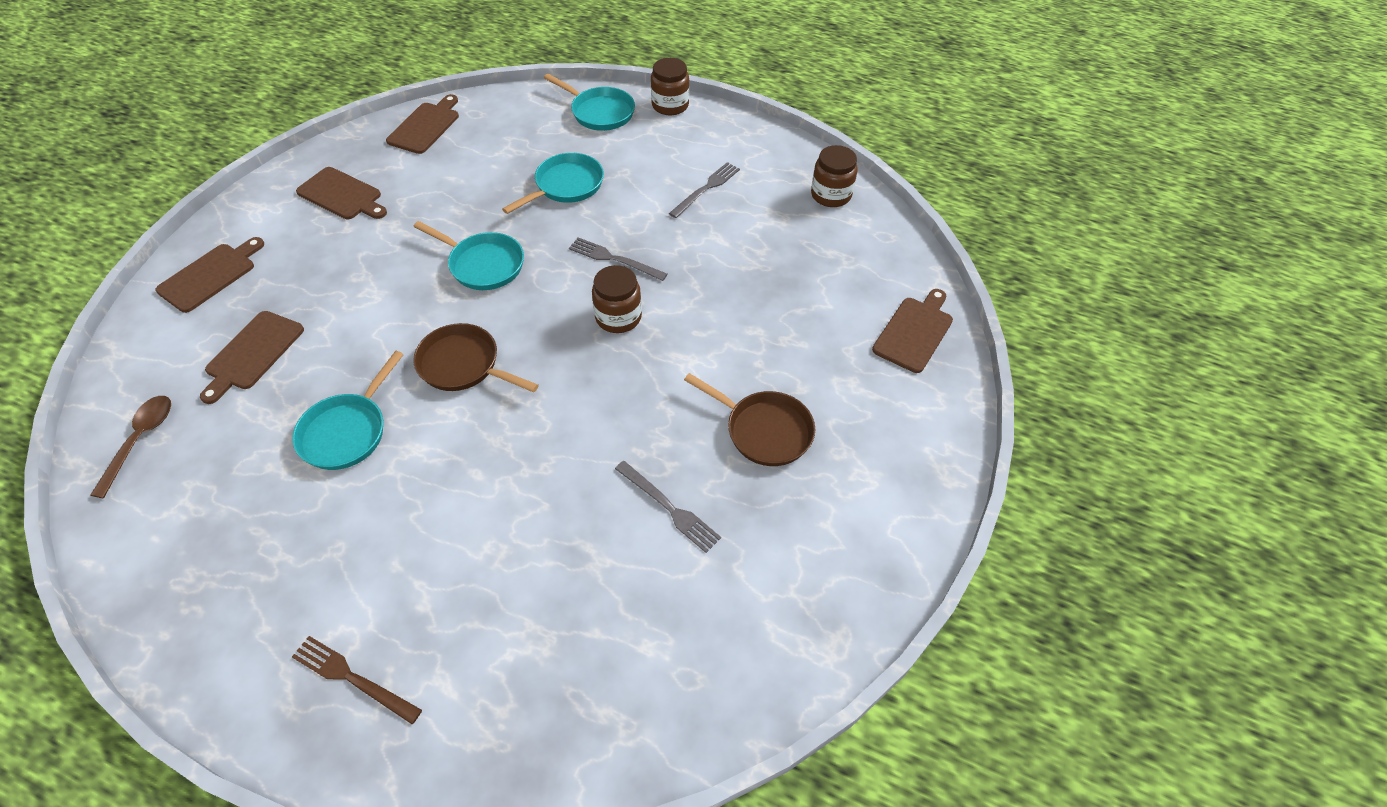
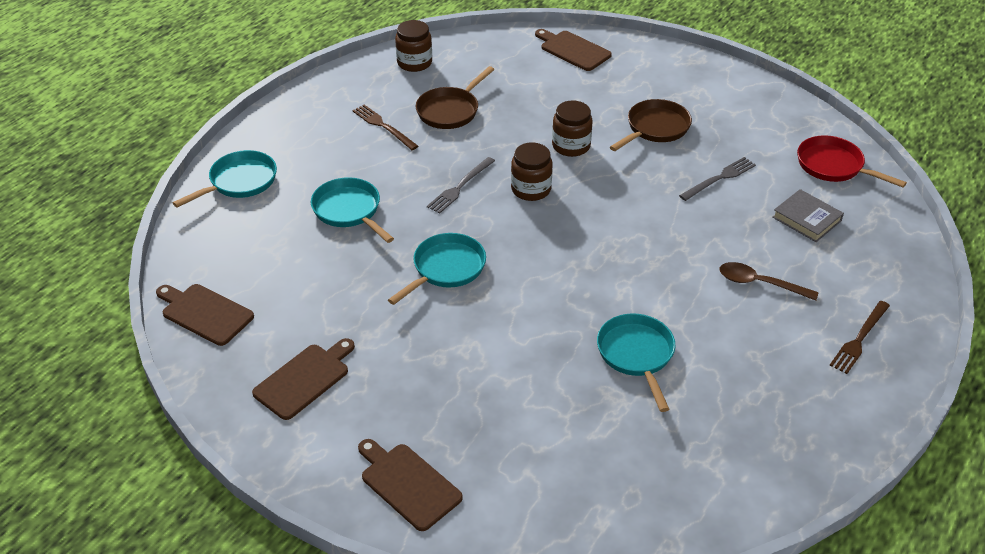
camera: 80 degrees left, 10 degrees down
(140, 440) = (634, 508): brown spoon -> brown spoon (760, 283)
(252, 353) = (533, 432): brown cutting board -> none
(347, 431) = (636, 355): turquoise pan -> turquoise pan turned 135 degrees counterclockwise
(464, 365) = (570, 282): brown pan -> brown pan (450, 111)
(595, 619) = (806, 219): none -> grey book
(670, 105) = (250, 135): brown jar -> brown jar (571, 146)
(706, 189) = (383, 126): grey fork -> brown fork
(725, 664) = (833, 166): none -> red pan

